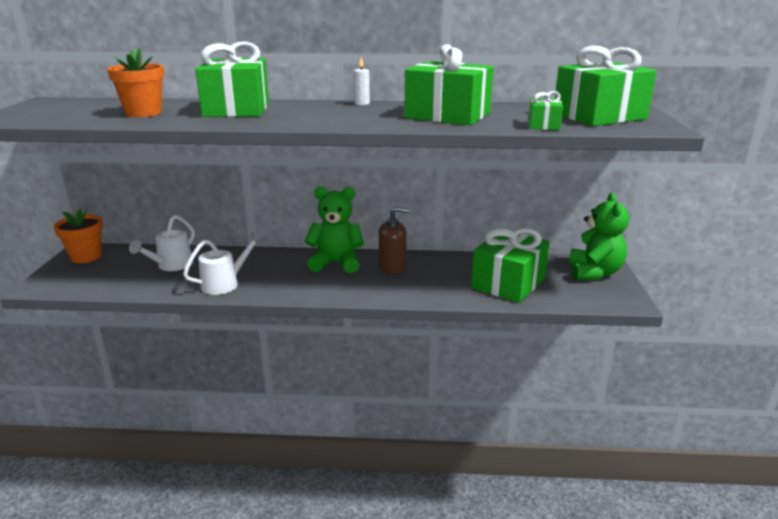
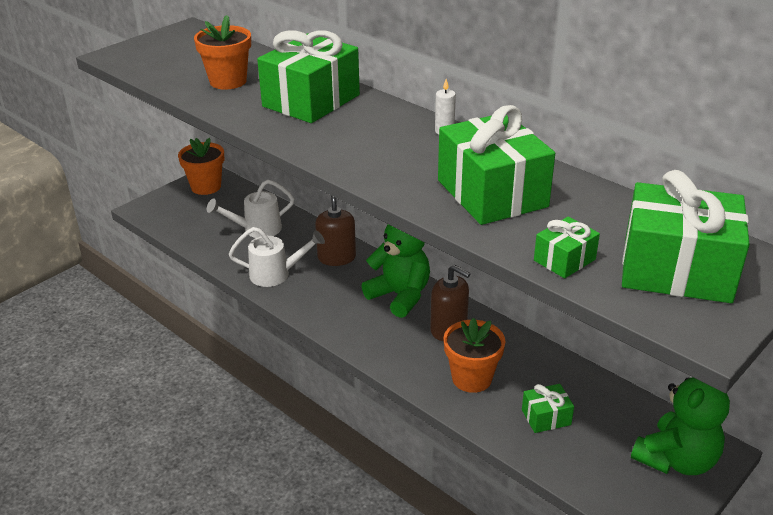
camera: 40 degrees right, 10 degrees up
(261, 260) = (336, 257): none -> brown soap dispenser
(441, 283) = (471, 378): none -> orange flower pot
(508, 283) = (546, 417): green gift -> green gift, size x0.47

